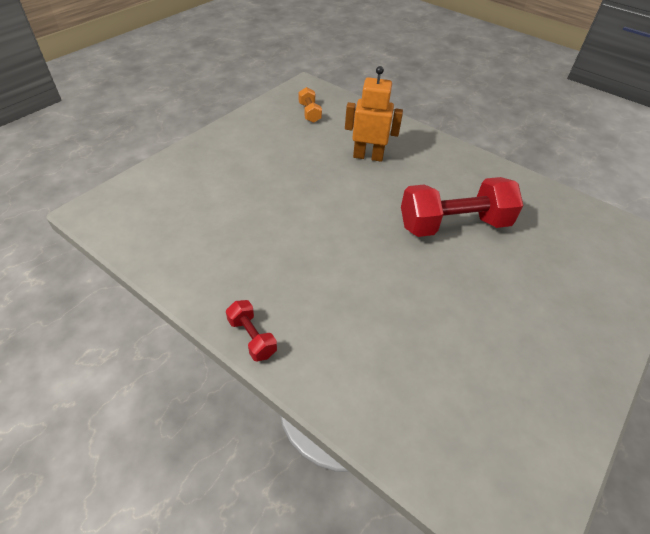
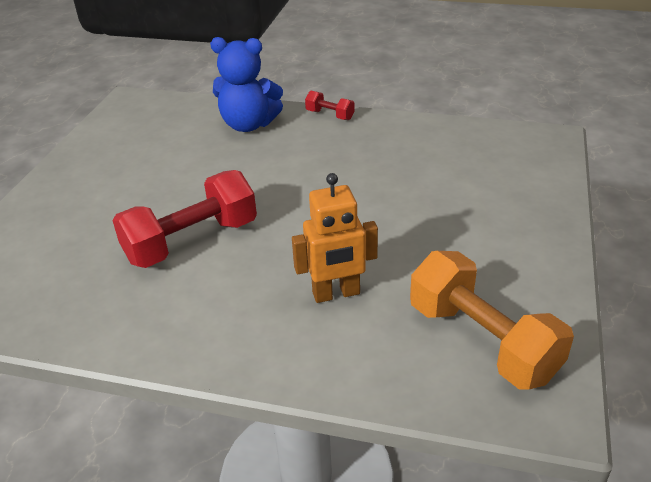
camera: 160 degrees right, 10 degrees down
(309, 113) = (482, 341): orange dumbbell -> orange dumbbell, size x2.16
(355, 363) = (248, 125): none -> blue teddy bear

